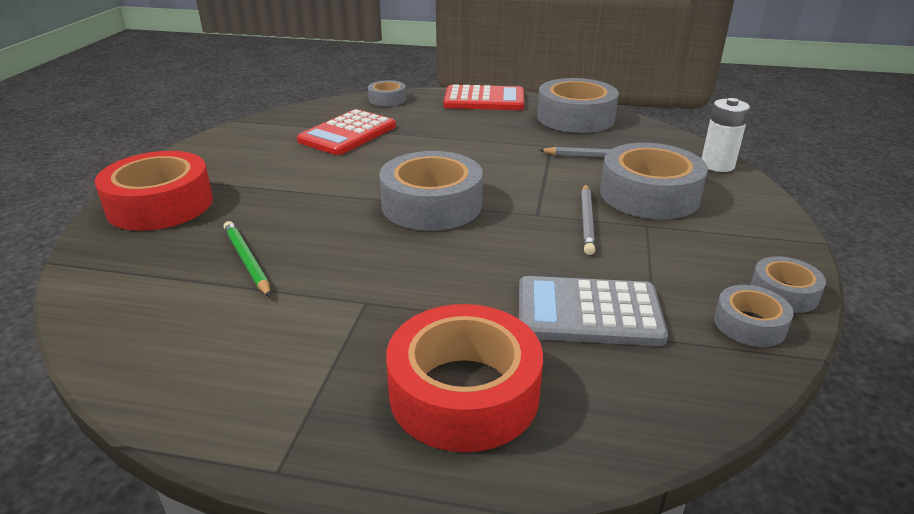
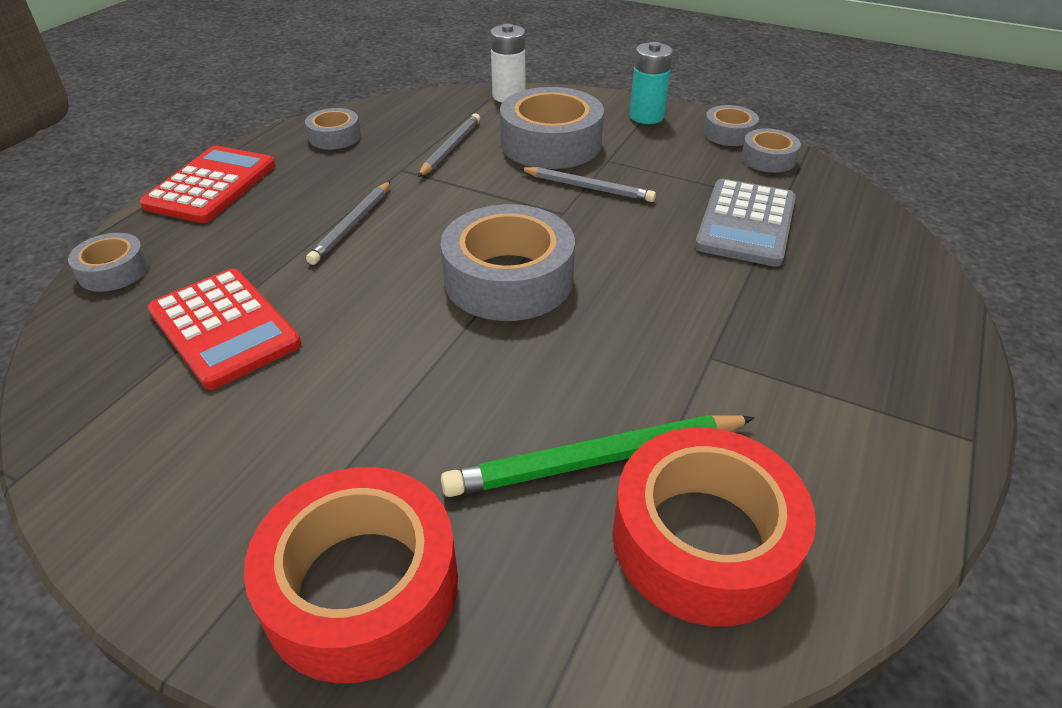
camera: 75 degrees left, 10 degrees up
(247, 261) = (596, 460): green pencil -> green pencil, size x1.51
(464, 392) = (857, 311): red tape -> red tape (703, 540)
(467, 144) = (352, 225): none -> grey pencil
(575, 117) = (334, 137): grey tape -> grey tape, size x0.52
(762, 237) = (646, 116): none -> turquoise battery

